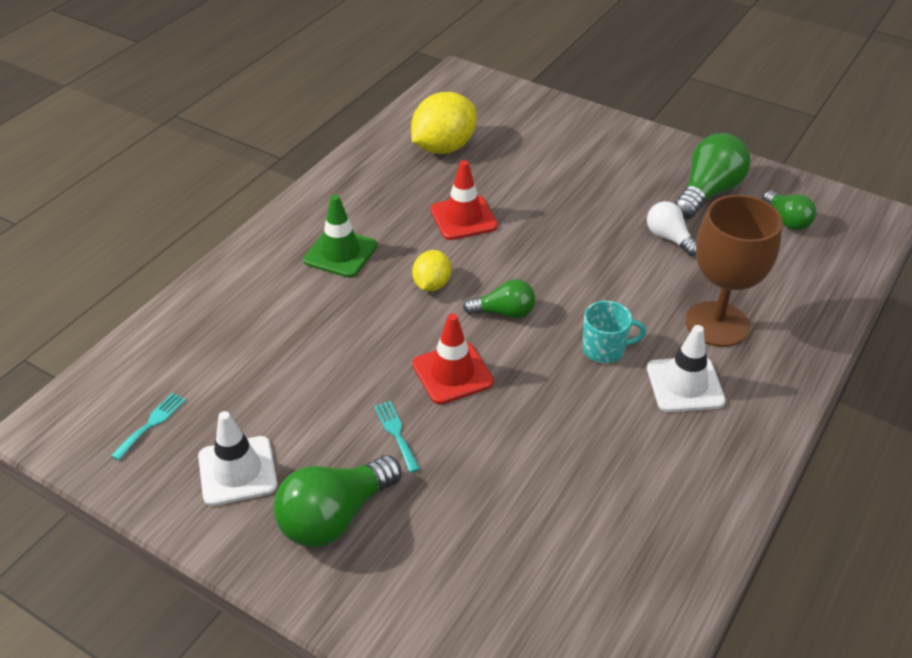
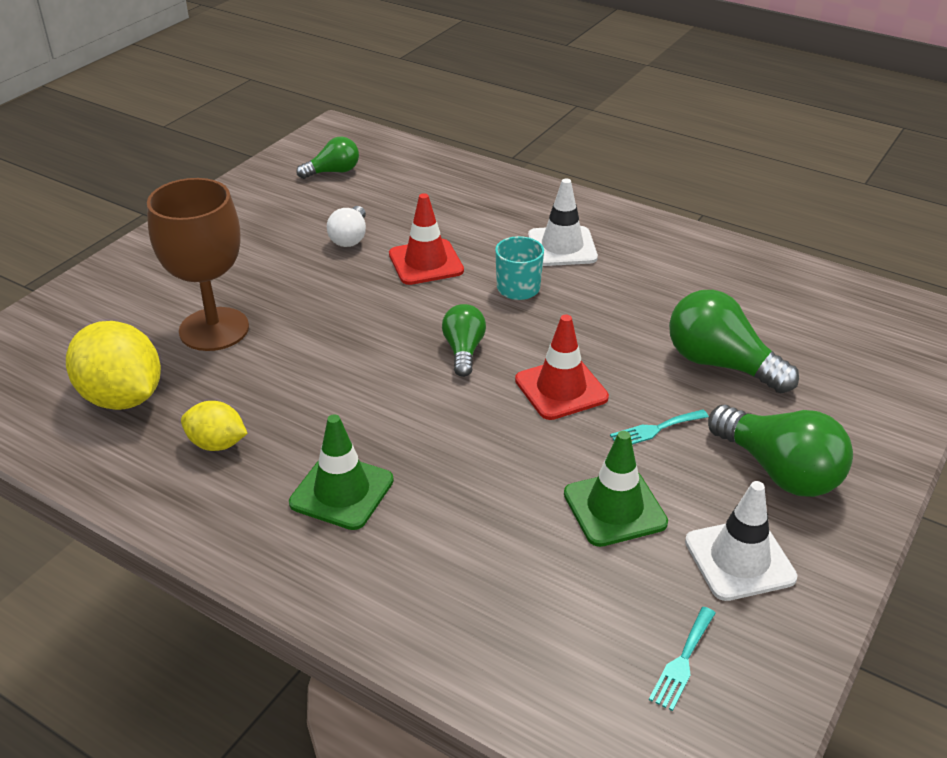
camera: 90 degrees left, 5 degrees down
(152, 423) = (682, 661): turquoise fork -> turquoise fork turned 90 degrees counterclockwise
(304, 398) = (614, 508): none -> green traffic cone
(432, 285) = (413, 406): yellow lemon -> yellow lemon (217, 444)
(463, 218) = (286, 380): red traffic cone -> red traffic cone (426, 262)
(669, 238) = (350, 238): white light bulb -> white light bulb turned 45 degrees counterclockwise
(708, 192) = (278, 209): green light bulb -> green light bulb (720, 364)
(717, 324) = (481, 223): brown goblet -> brown goblet (214, 329)

